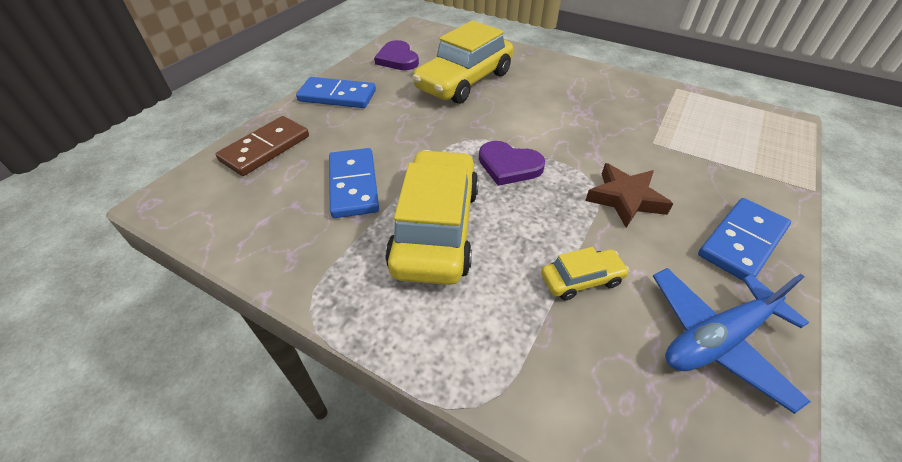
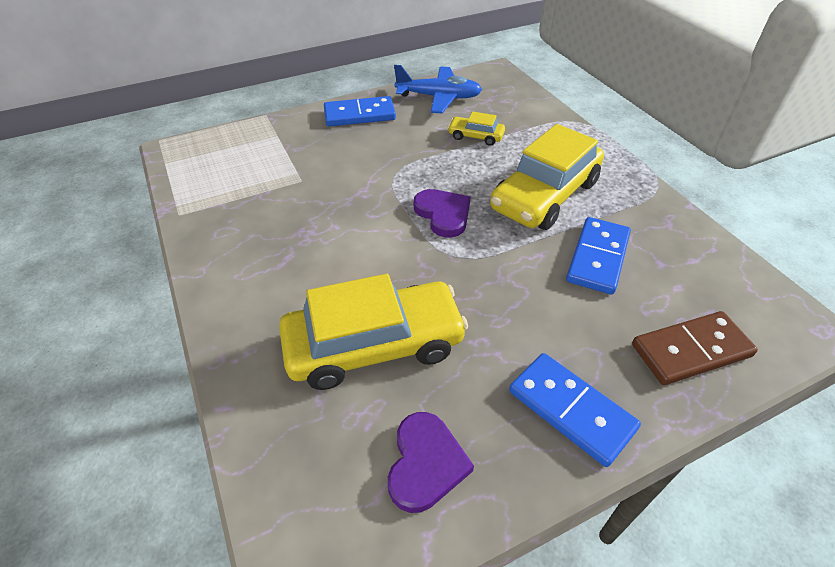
camera: 145 degrees left, 0 degrees up
(625, 199) = (389, 157): brown star -> none

